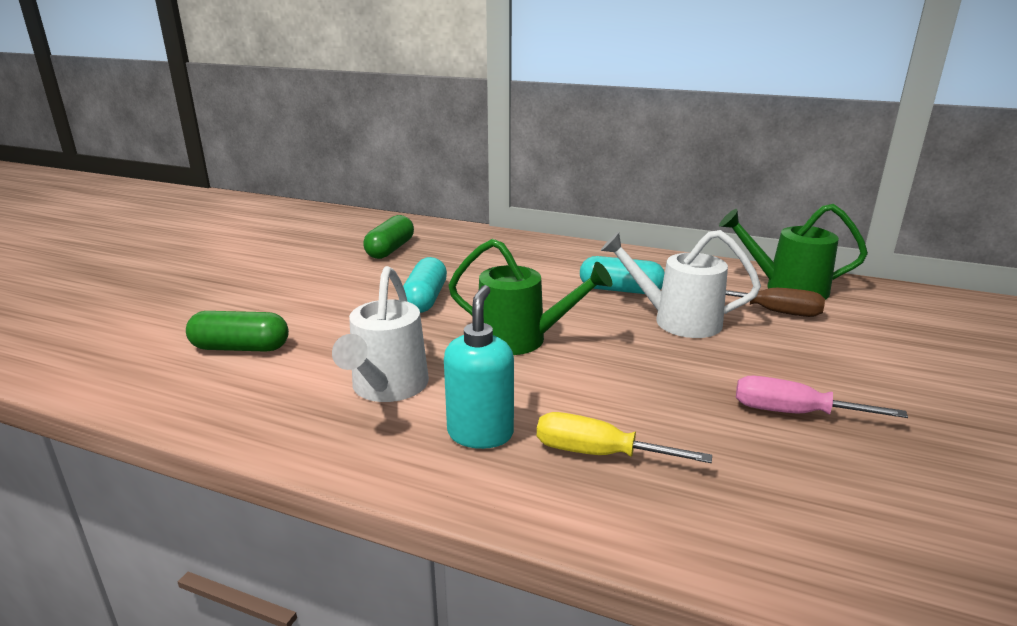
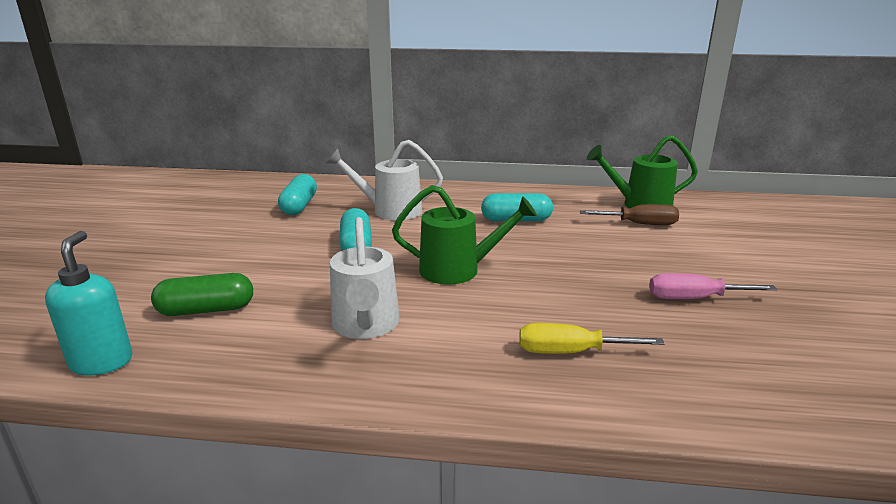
camera: 15 degrees left, 0 degrees up
(390, 249) = (299, 206): green capsule -> turquoise capsule
(480, 433) = (468, 351): turquoise soap dispenser -> turquoise soap dispenser (102, 362)
(676, 321) = (572, 239): white watering can -> white watering can (389, 210)

